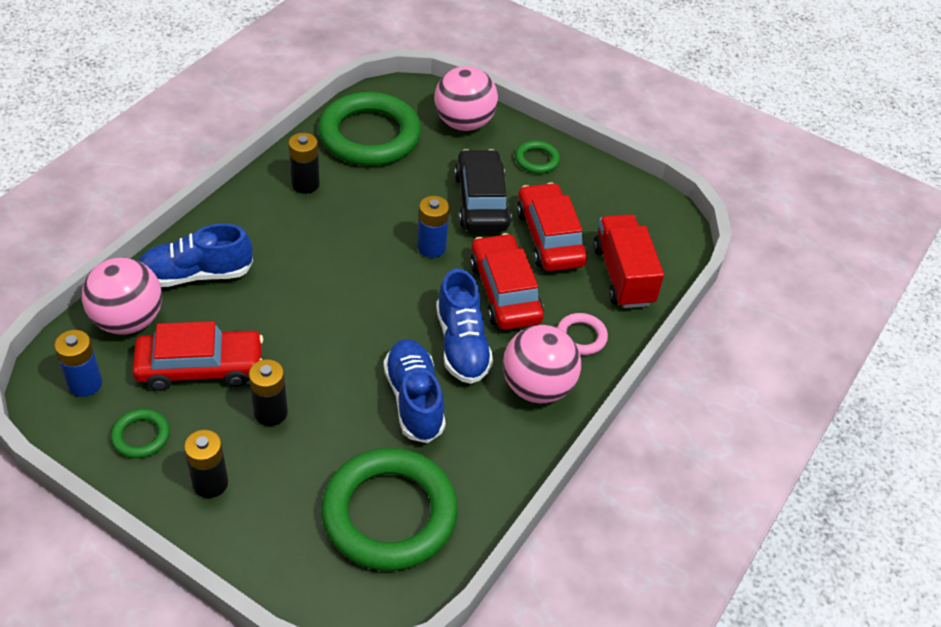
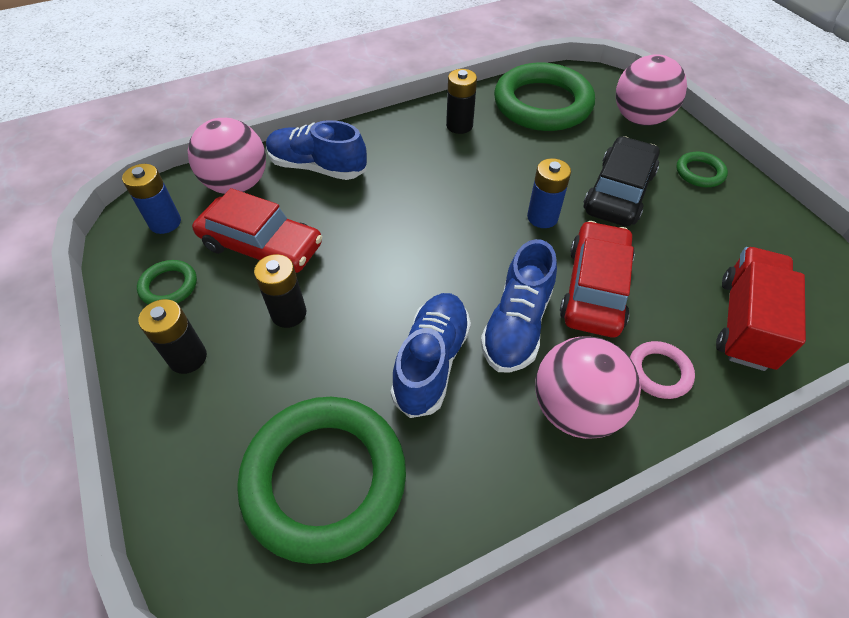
camera: 35 degrees right, 5 degrees up
(549, 237) = (675, 251): red car -> none

